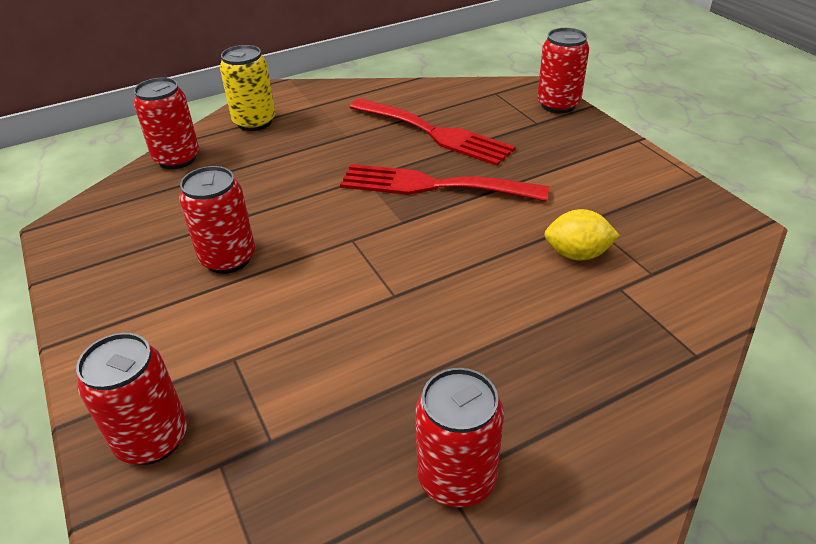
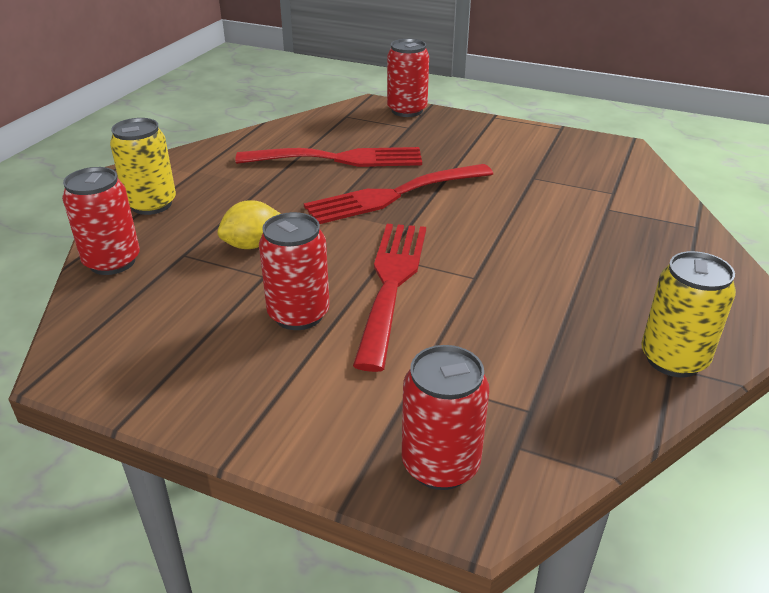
camera: 40 degrees left, 5 degrees down
(324, 266) = (392, 283): none -> red fork
(457, 478) = (673, 359): red can -> yellow can
(577, 254) = (556, 200): yellow lemon -> yellow lemon (252, 245)

